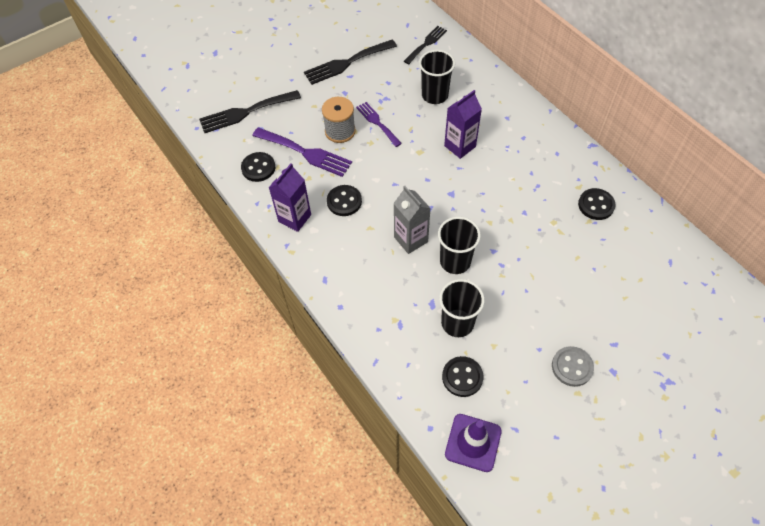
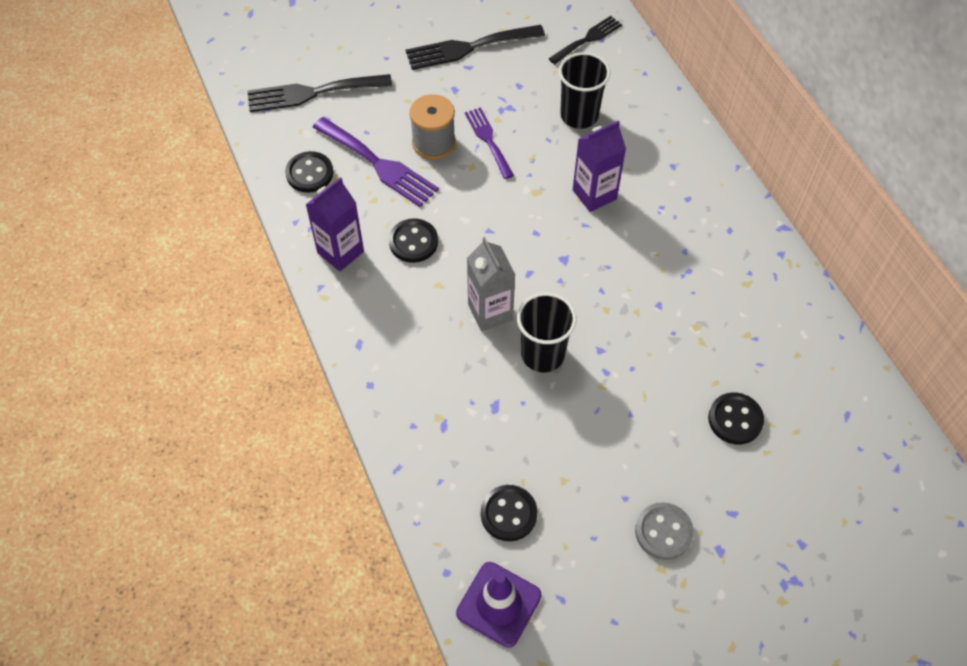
camera: 10 degrees right, 0 degrees up
(457, 323) = (522, 439): black cup -> none
(596, 205) = (764, 314): black button -> black button (735, 419)

